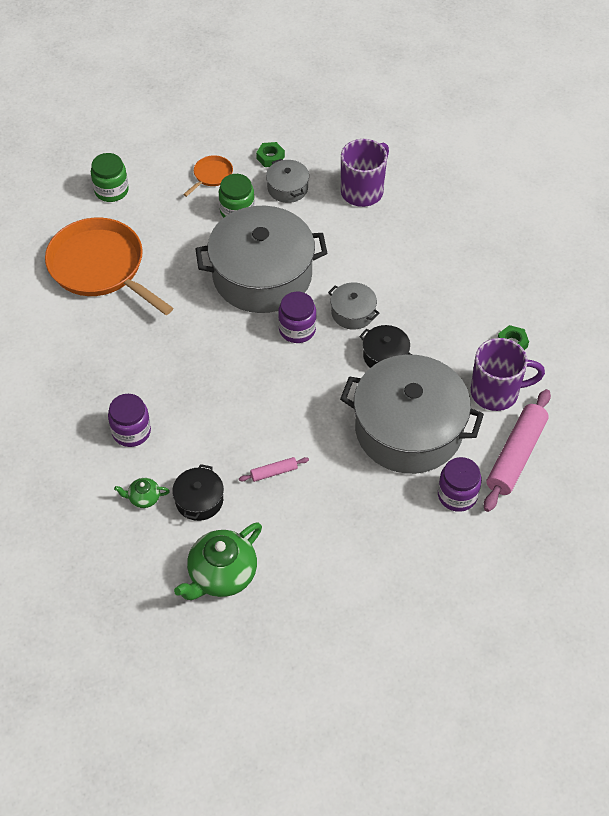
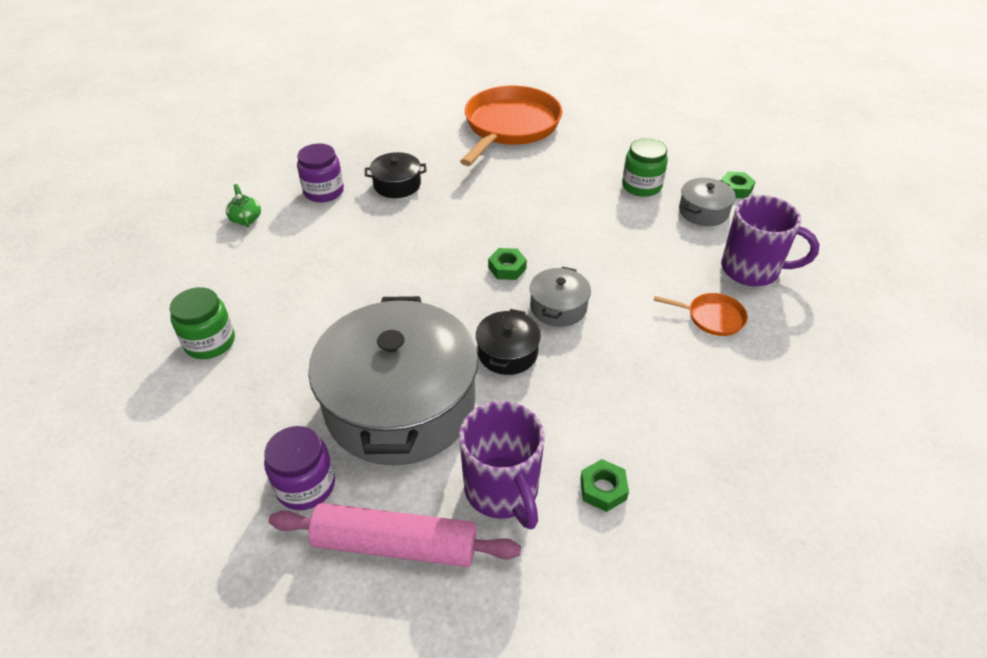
camera: 70 degrees right, 10 degrees down
(111, 190) = (605, 109): green jar -> green jar (210, 342)
(199, 500) = (250, 255): black pot -> black pot (397, 185)
(211, 175) = (675, 158): orange pan -> orange pan (712, 317)
(221, 575) = (156, 294): green teapot -> none
(262, 275) = (566, 224): grey pot -> none
(274, 472) = (299, 299): pink rolling pin -> none
(297, 329) = (507, 268): purple jar -> green nut

